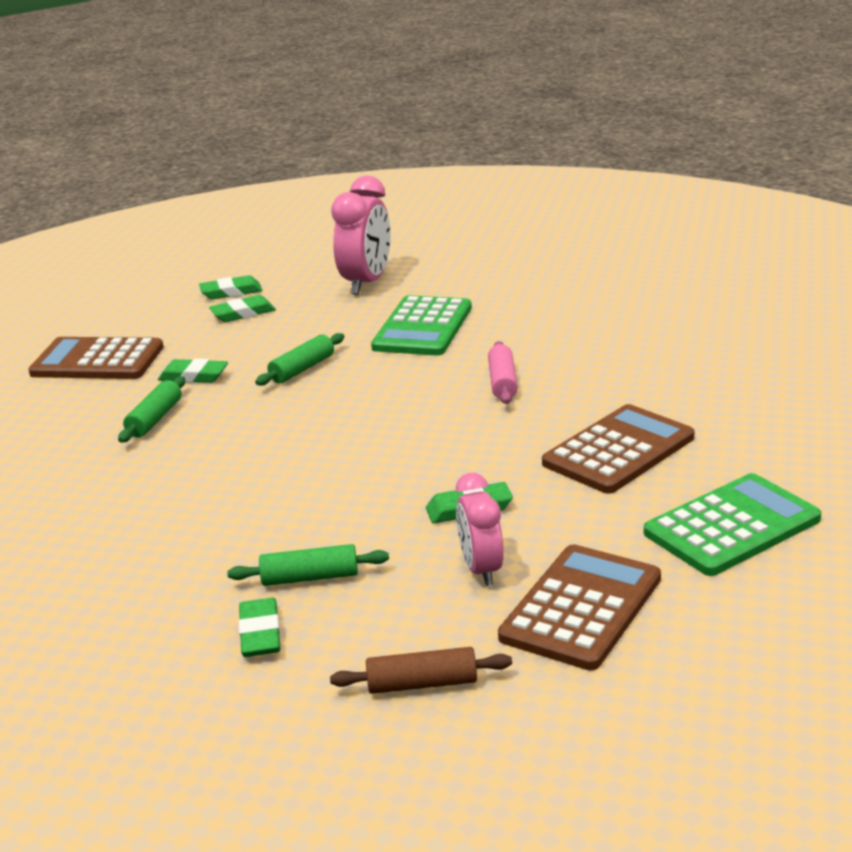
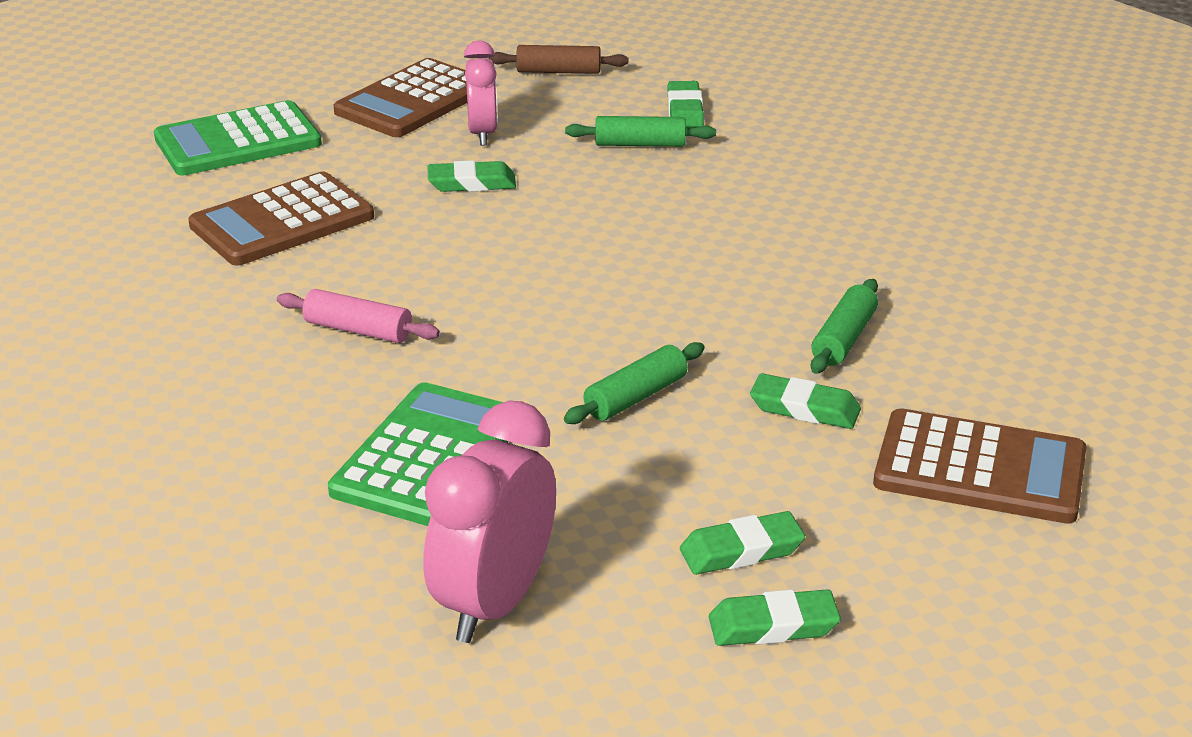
camera: 175 degrees left, 5 degrees up
(503, 382) = (358, 330): pink rolling pin -> pink rolling pin turned 75 degrees counterclockwise

